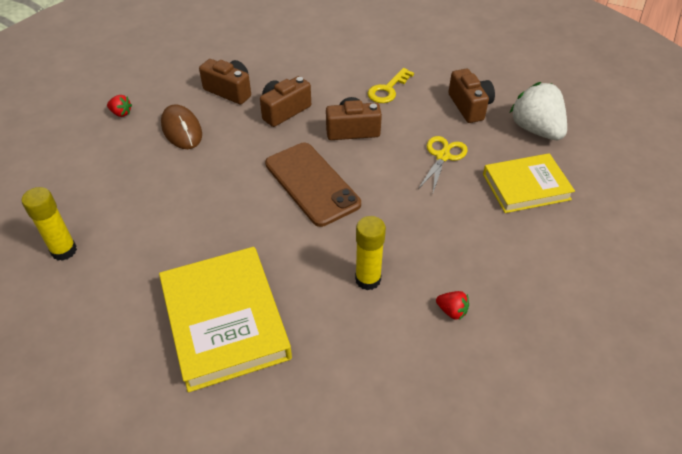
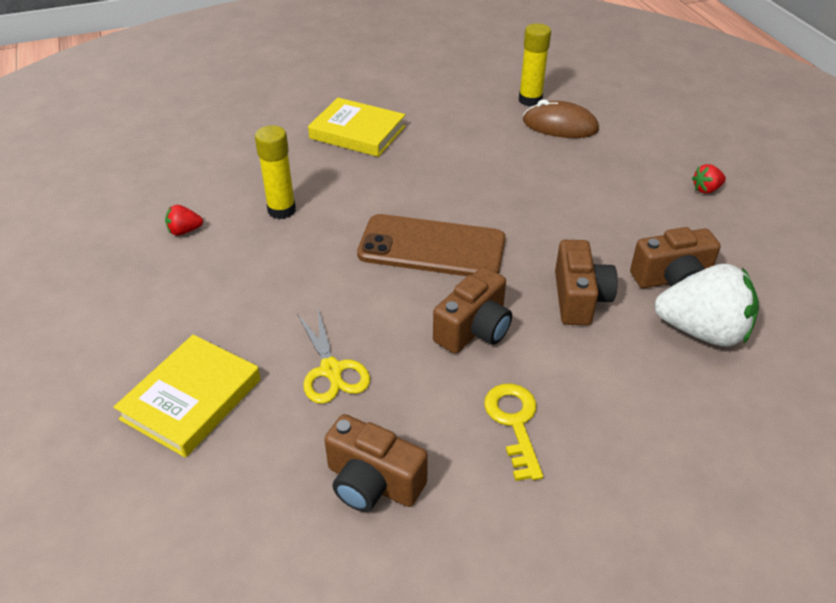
camera: 135 degrees right, 5 degrees down
(182, 130) = (628, 212): brown mouse -> brown mouse (560, 126)
(225, 321) = (357, 132): yellow book -> yellow book, size x0.66
(536, 129) = (237, 512): white strawberry -> white strawberry (702, 331)

